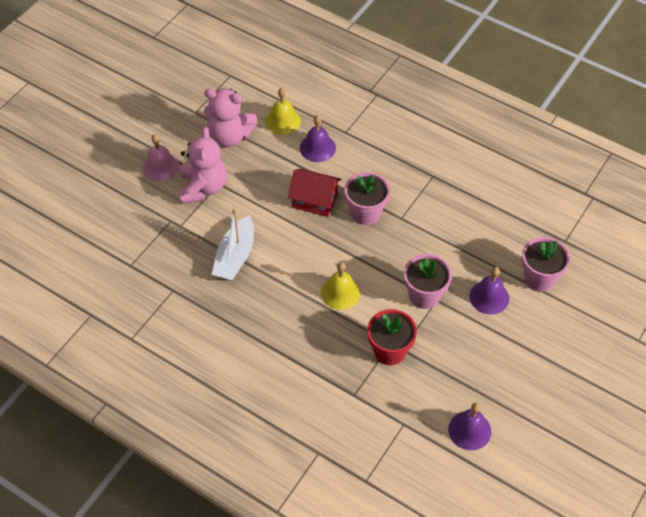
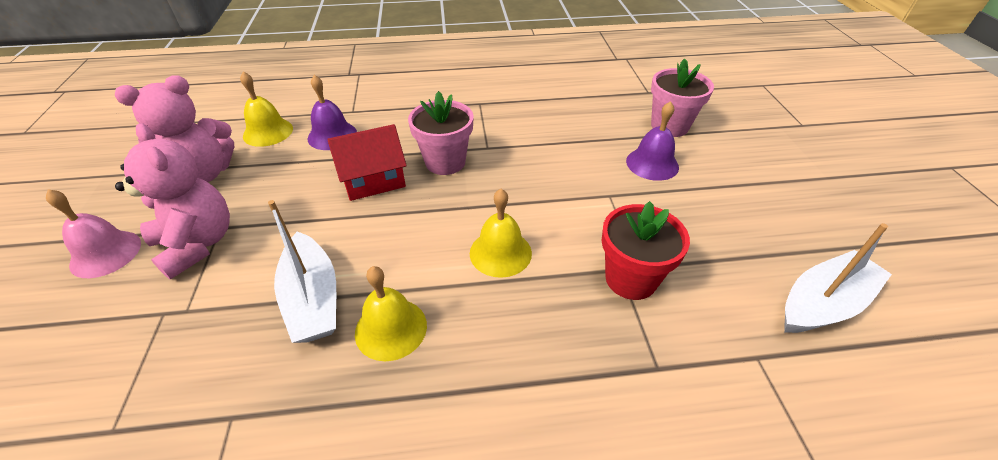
camera: 40 degrees left, 10 degrees down
(257, 295) = (391, 328): none -> yellow bell
(424, 295) = (593, 199): pink flower pot -> none
(469, 430) = (823, 304): purple bell -> white boat

